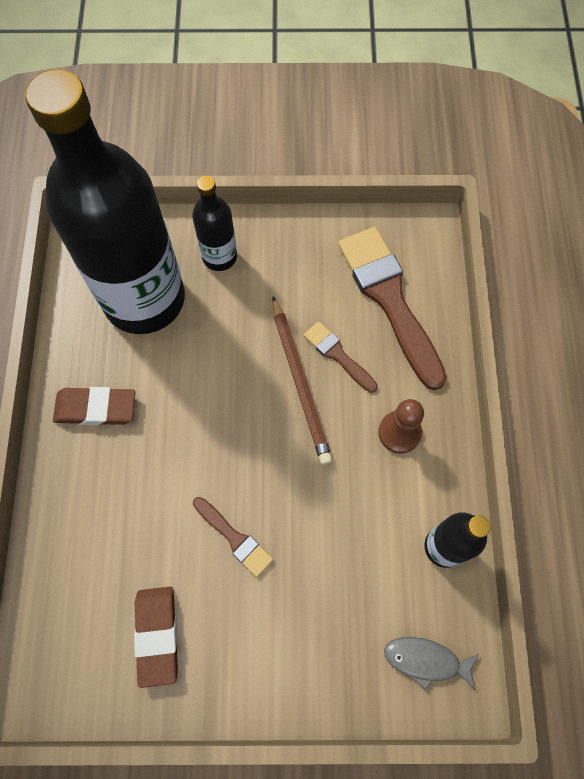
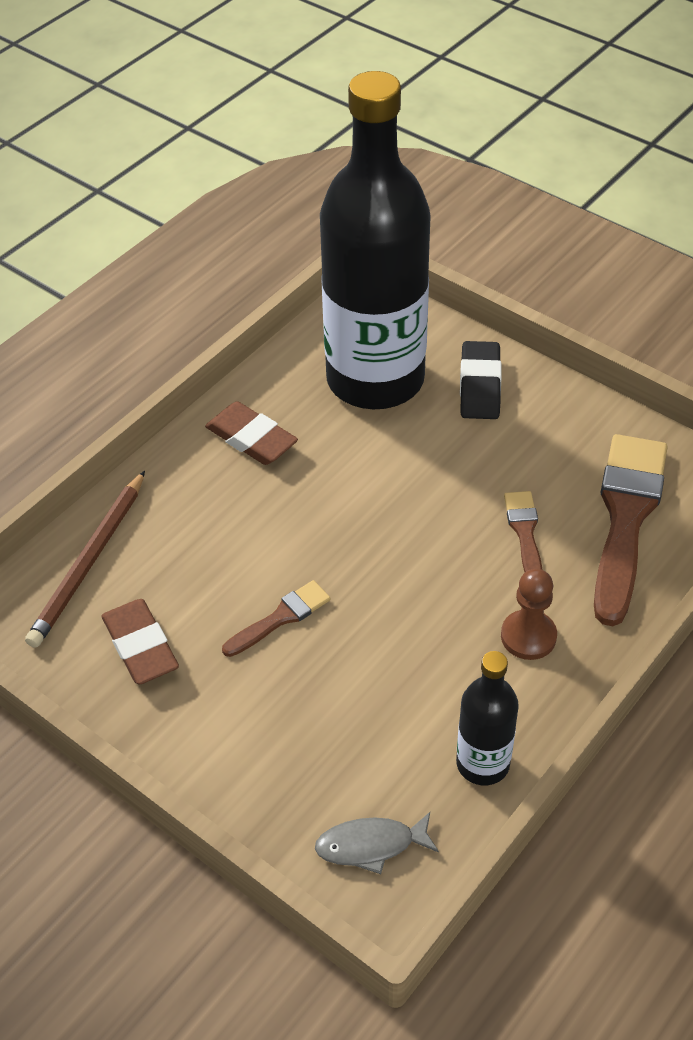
camera: 40 degrees right, 20 degrees down
(157, 635) = (140, 646): brown eraser -> brown eraser turned 60 degrees counterclockwise
(219, 256) = (480, 385): black bottle -> black eraser
(234, 538) = (281, 618): brown brush -> brown brush turned 120 degrees counterclockwise
(300, 382) = (464, 532): brown pencil -> brown pencil (89, 562)
(426, 660) = (371, 845): grey fish -> grey fish turned 60 degrees counterclockwise

